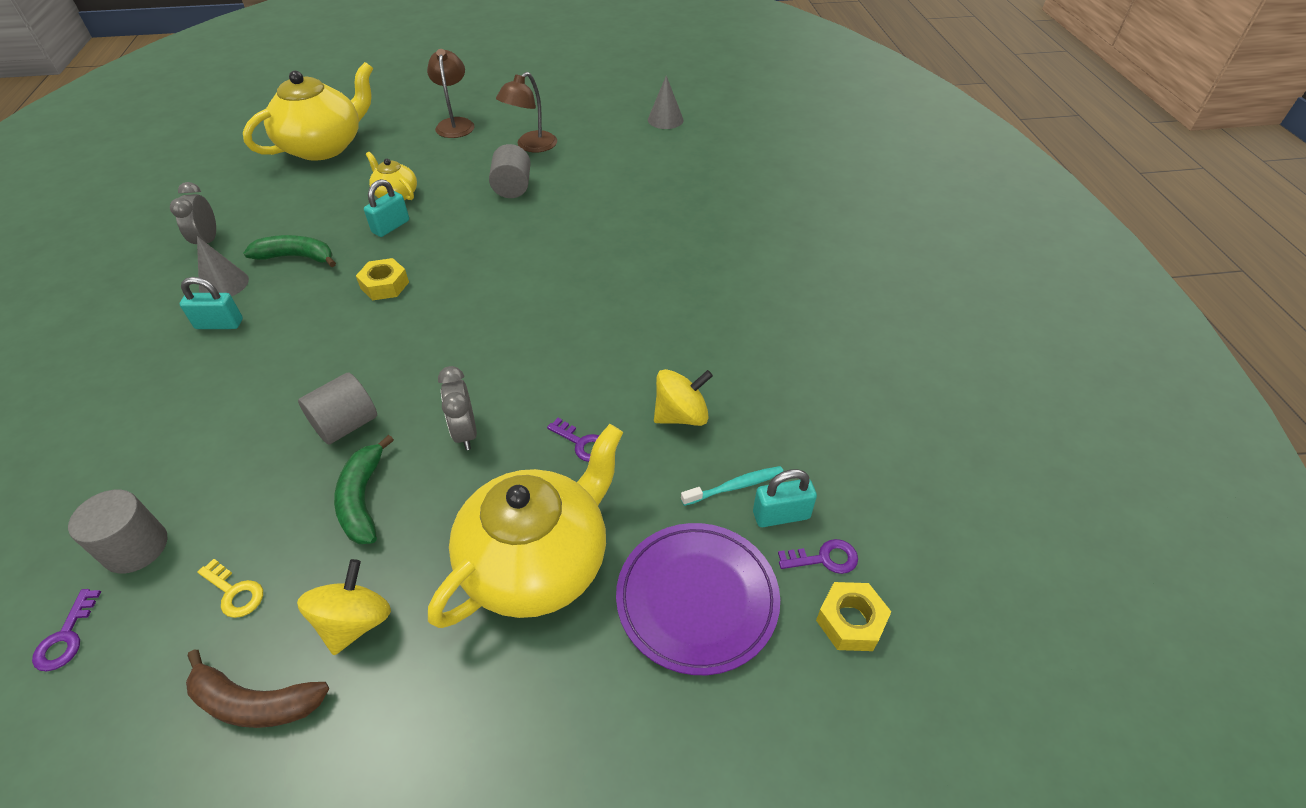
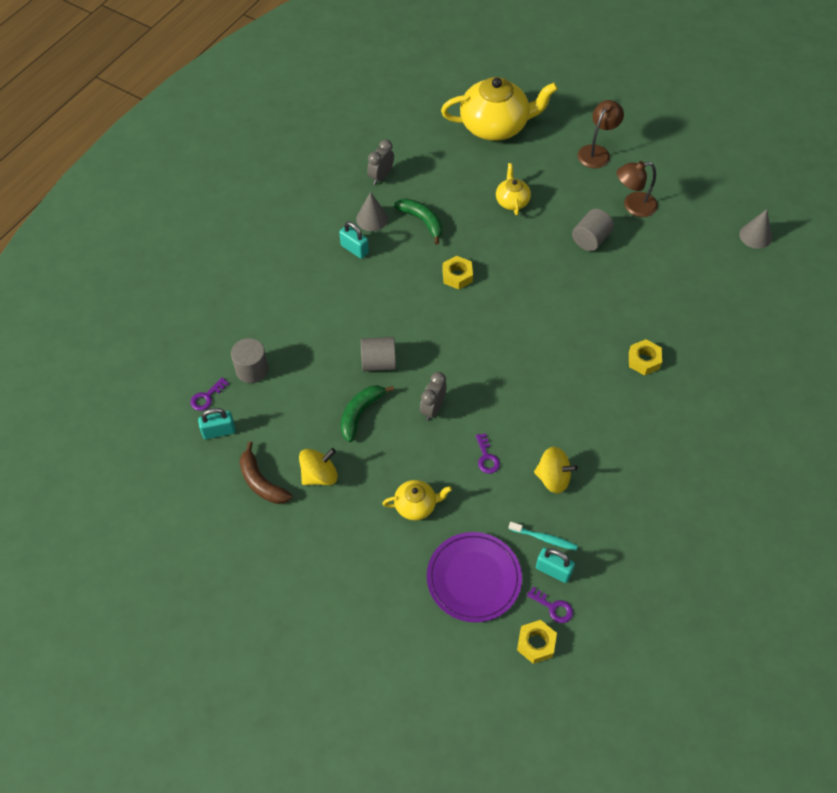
camera: 40 degrees right, 10 degrees up
(235, 592) = (280, 423): yellow key -> none
(391, 227) = (491, 228): turquoise padlock -> turquoise padlock (219, 431)
(538, 562) = (416, 505): yellow teapot -> yellow teapot, size x0.48
(665, 254) = (644, 360): none -> yellow nut

